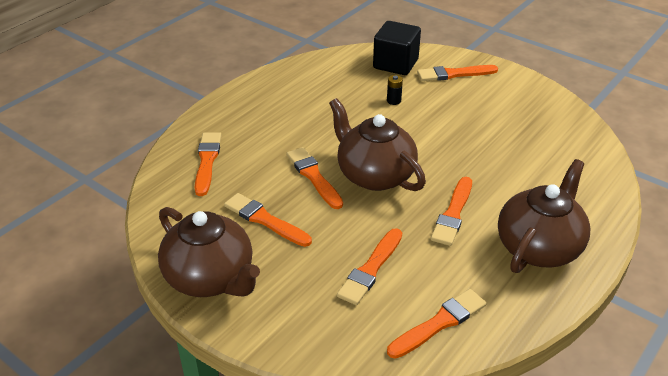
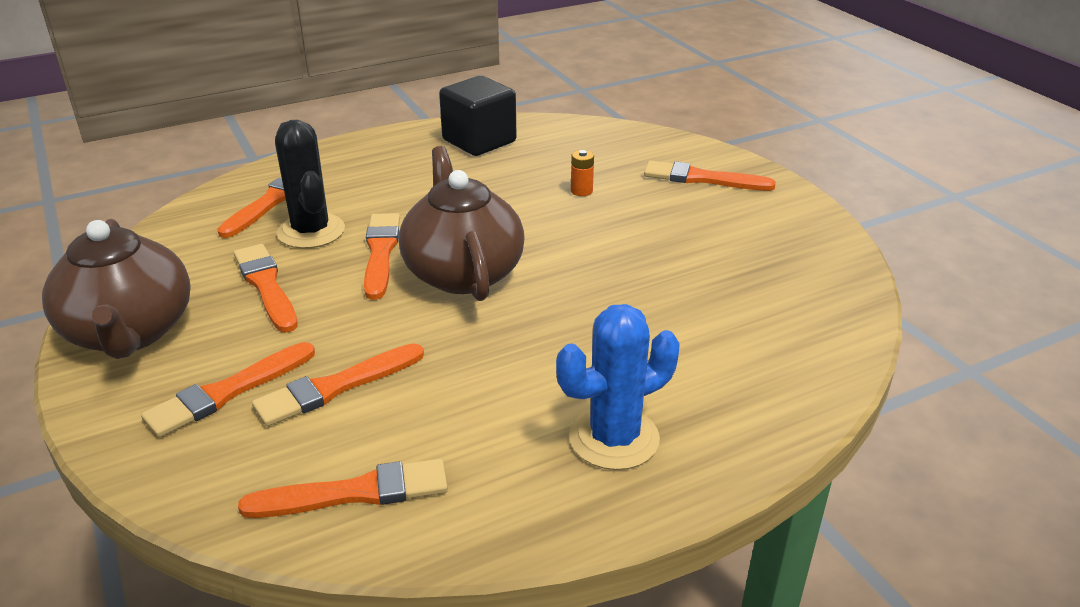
camera: 25 degrees right, 5 degrees down
(255, 175) = (311, 231): none -> black cactus
(394, 101) = (581, 191): black battery -> orange battery
(395, 64) = (628, 149): black cube -> black cube (479, 141)
(453, 214) = (525, 352): orange brush -> orange brush (228, 392)
(539, 247) = (614, 438): brown teapot -> blue cactus

